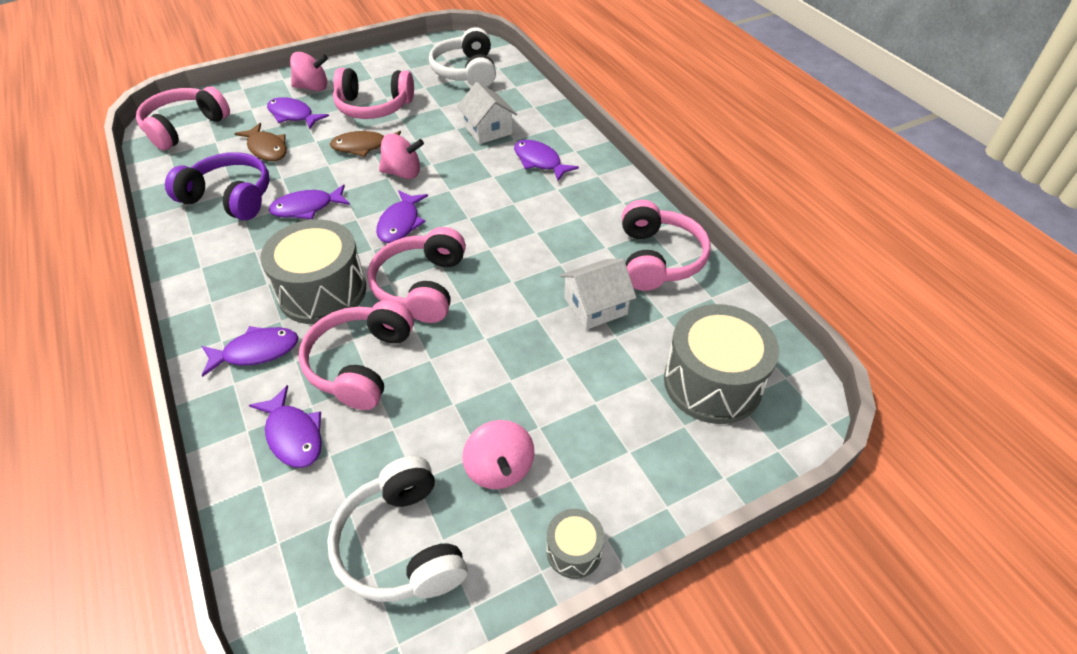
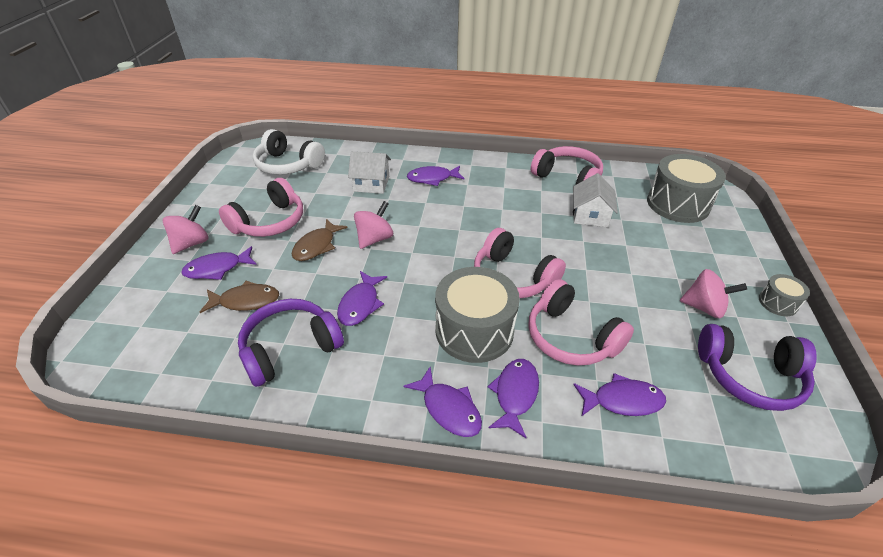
camera: 55 degrees left, 5 degrees down
(185, 127) = (130, 347): pink headphones -> none
(400, 223) = (433, 262): purple fish -> purple fish (448, 409)
(402, 544) = (749, 376): white headphones -> purple headphones

